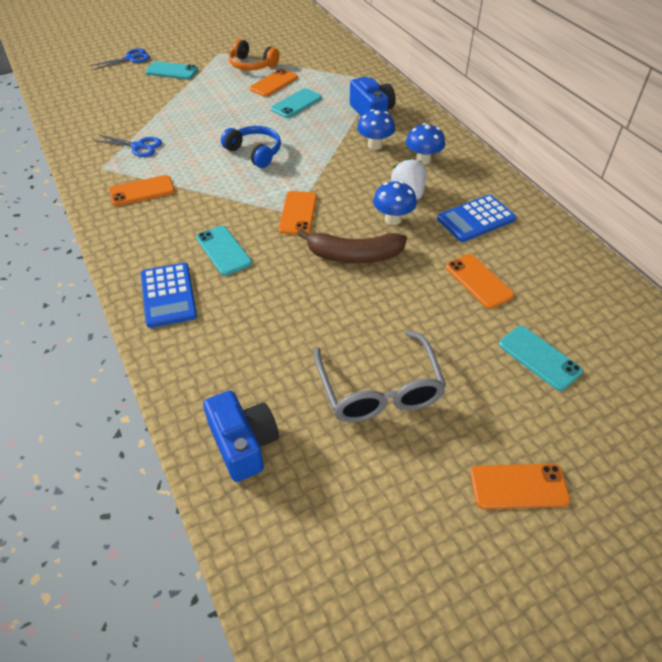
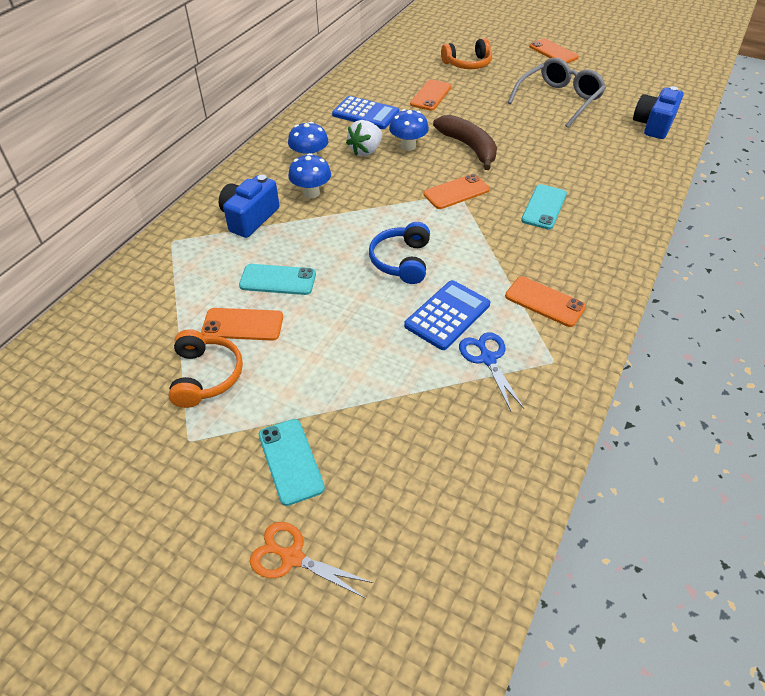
camera: 125 degrees left, 0 degrees up
(130, 59) = (292, 557): blue scissors -> orange scissors
(168, 295) = (617, 208): blue calculator -> blue calculator (447, 315)
(539, 358) = (468, 64): turquoise phone -> orange headphones

